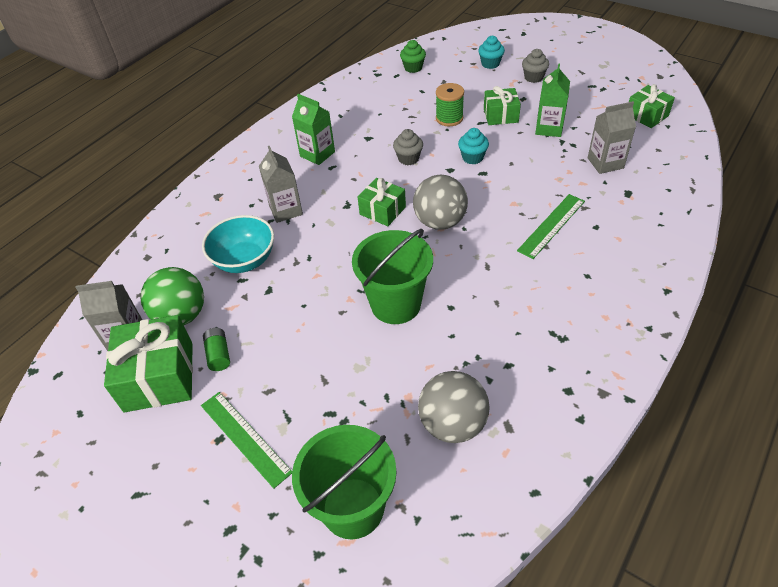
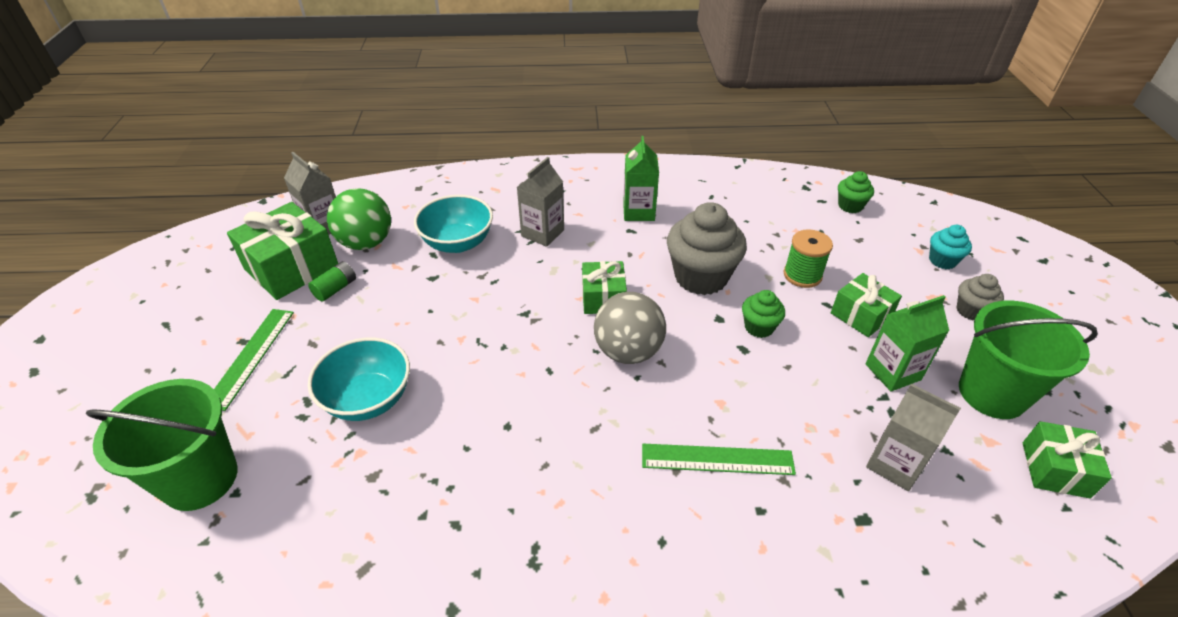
camera: 50 degrees right, 5 degrees down
(362, 374) = (368, 399): none -> turquoise bowl
(395, 304) = (478, 377): green bucket -> green bucket (992, 393)
(408, 158) = (701, 277): grey cupcake -> grey cupcake, size x1.96
(453, 424) = (342, 511): grey ball -> none
(472, 158) = (759, 327): turquoise cupcake -> green cupcake

